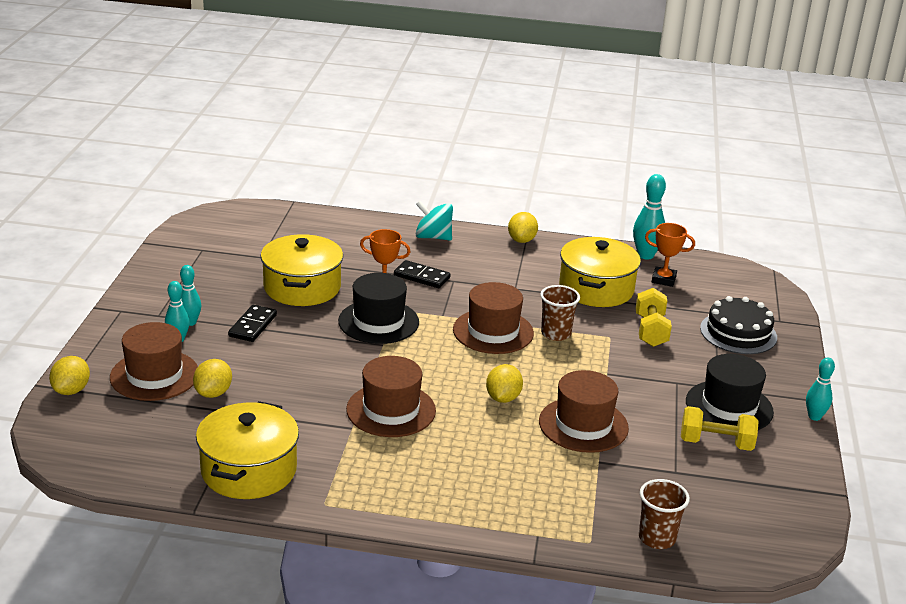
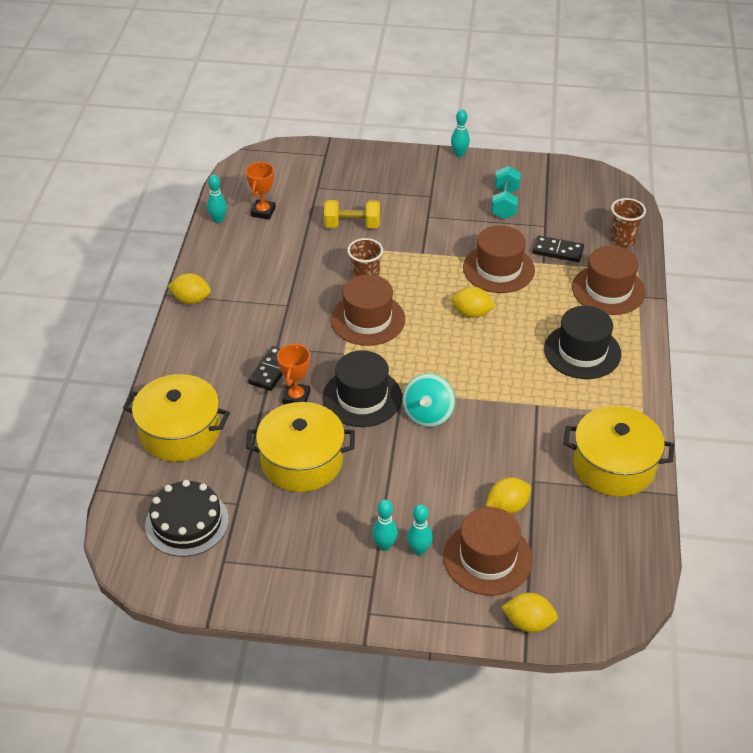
camera: 90 degrees left, 15 degrees up
(213, 393) = (507, 506): yellow lemon -> yellow lemon turned 45 degrees counterclockwise
(253, 326) = (383, 492): black domino -> black domino (558, 251)
(391, 410) = (505, 381): brown hat -> brown hat (608, 290)
(433, 237) = (186, 364): turquoise spinning top -> turquoise spinning top (428, 414)
(596, 289) = (283, 253): yellow pot -> yellow pot (180, 432)
(645, 255) = (218, 220): turquoise bowling pin -> turquoise bowling pin, size x0.65
(716, 443) = (505, 203): yellow dumbbell -> turquoise dumbbell
(729, 407) = (456, 193): black hat -> black hat (582, 351)
(738, 333) = (348, 178): black cake -> black cake (187, 522)

